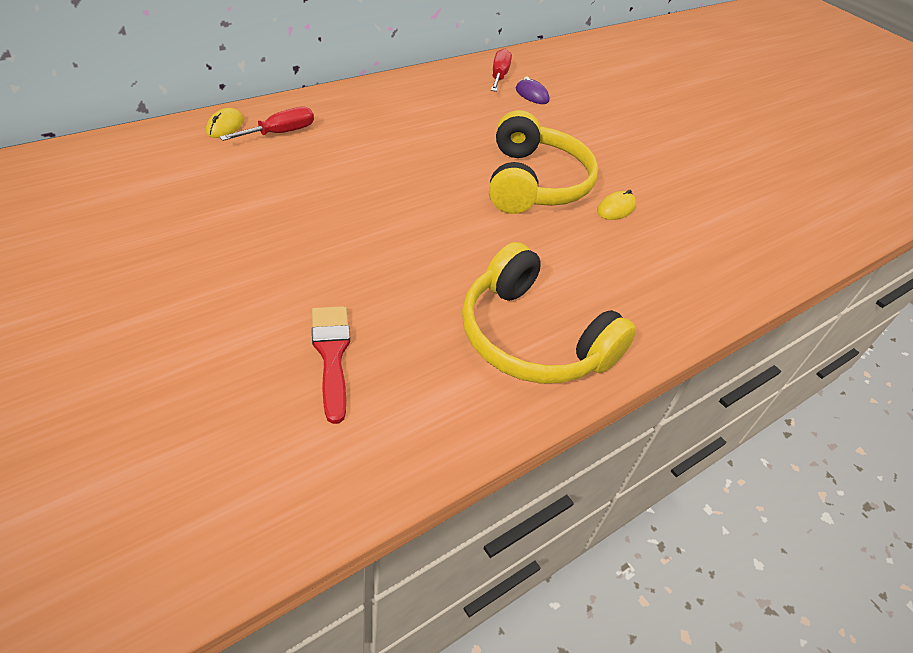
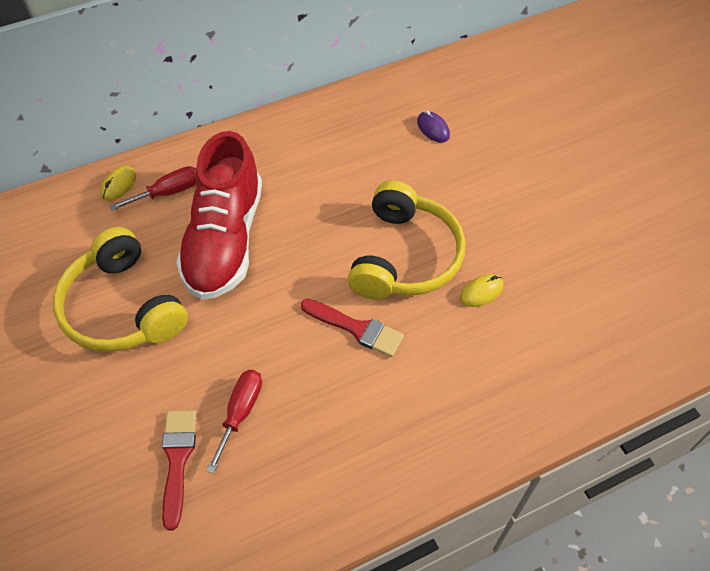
camera: 15 degrees right, 10 degrees up
(348, 169) = (225, 240): none -> red shoe
(499, 76) = (403, 101): red screwdriver -> red screwdriver (240, 413)
(503, 237) = (356, 328): none -> red brush
(532, 338) = (356, 450): yellow headphones -> yellow headphones (122, 308)

